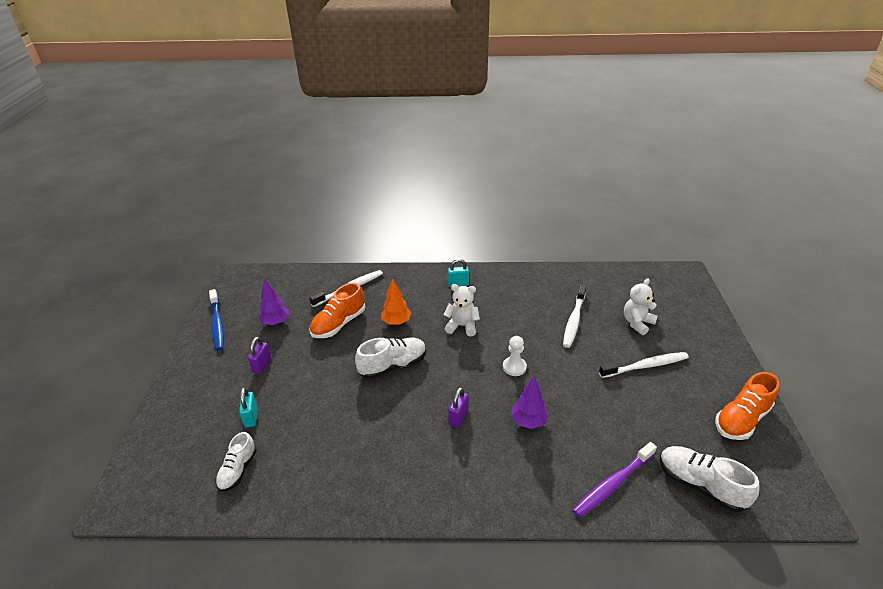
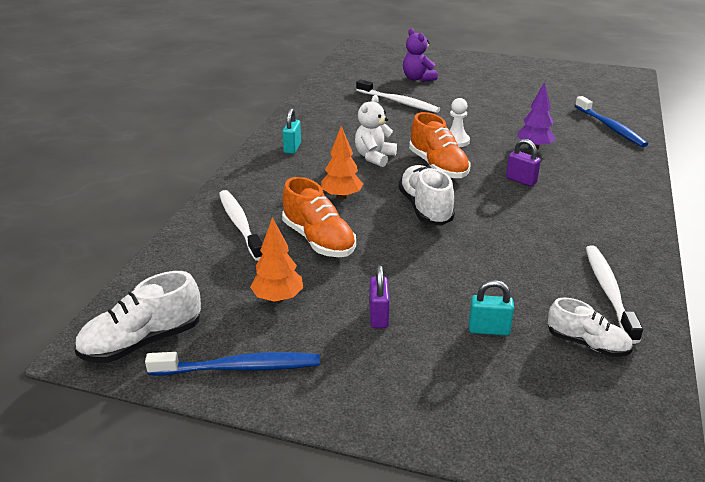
camera: 75 degrees left, 5 degrees down
(262, 365) = (378, 316): purple padlock -> purple padlock turned 60 degrees clockwise
(276, 322) = (278, 298): purple tree -> orange tree
(612, 484) = (610, 127): purple toothbrush -> blue toothbrush
(637, 323) = (418, 78): white teddy bear -> purple teddy bear
(645, 366) = (476, 88): white toothbrush -> white toothbrush (608, 291)
(700, 485) = (611, 99): white shoe -> white shoe (142, 342)
(741, 419) = (547, 71): orange shoe -> orange shoe (438, 166)

